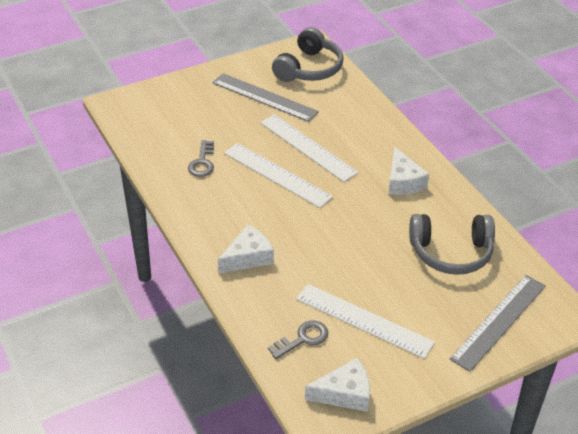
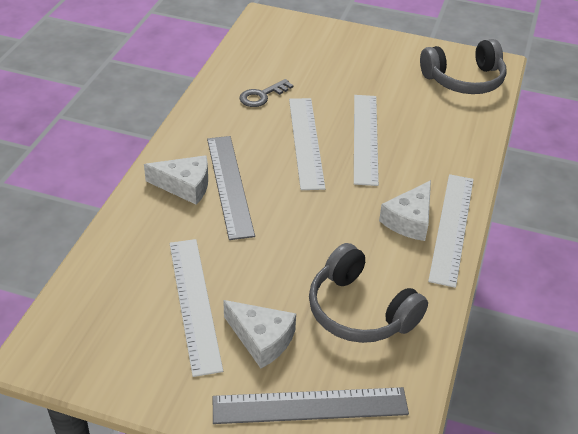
camera: 45 degrees right, 0 degrees up
(264, 97) = (388, 79): grey ruler -> grey ruler (229, 185)
(303, 339) = (126, 277): grey key -> none
(345, 394) = (87, 346): white cheese -> white cheese (261, 339)
(429, 169) = (452, 228): none -> white ruler

